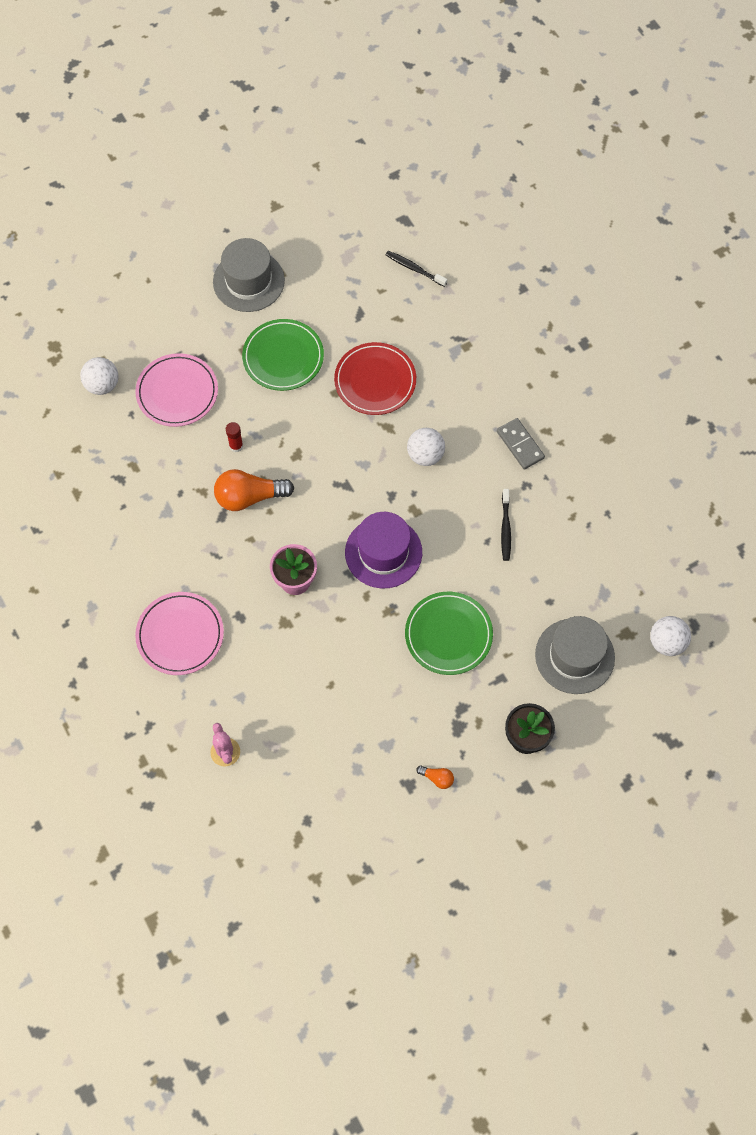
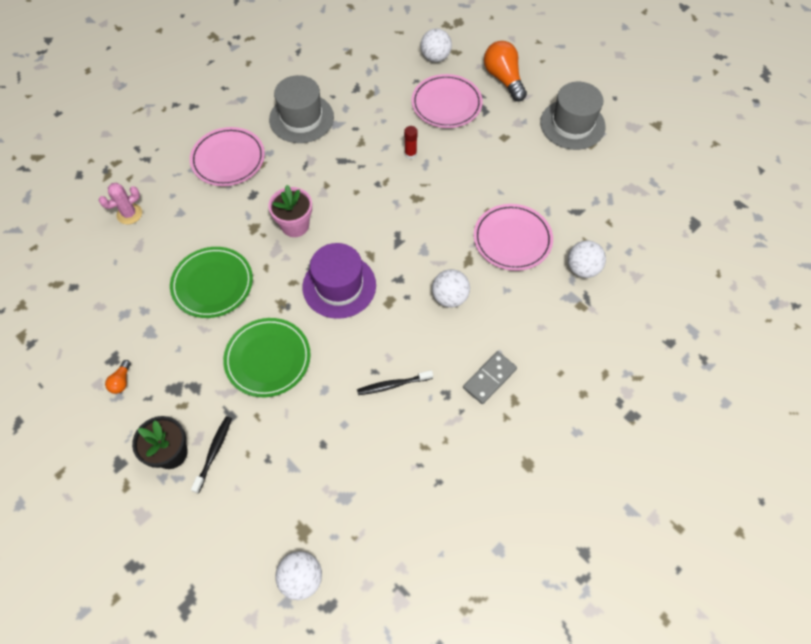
camera: 75 degrees right, 5 degrees down
(249, 497) = (365, 174): orange light bulb -> orange light bulb (503, 79)
(283, 357) = (508, 166): green plate -> green plate (212, 284)
(375, 381) = (512, 239): red plate -> pink plate
(414, 269) = (645, 243): black toothbrush -> black toothbrush (214, 452)
(426, 331) = (582, 268): none -> white ball
(574, 656) = (267, 482): grey hat -> grey hat (301, 118)

